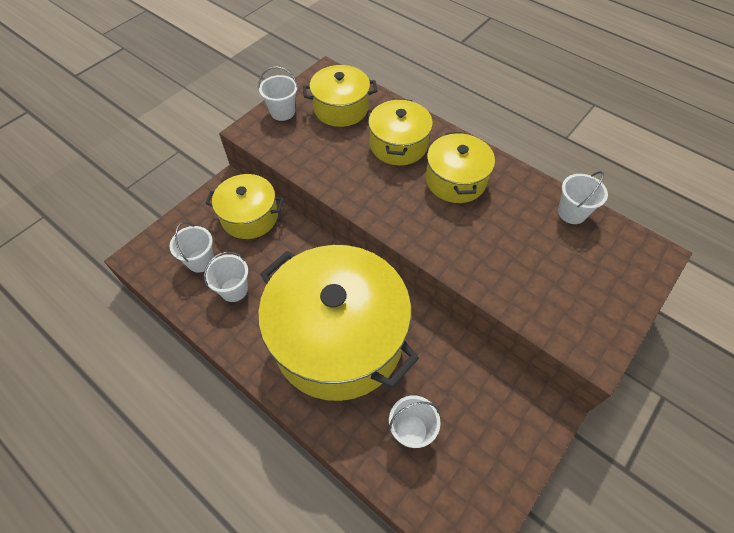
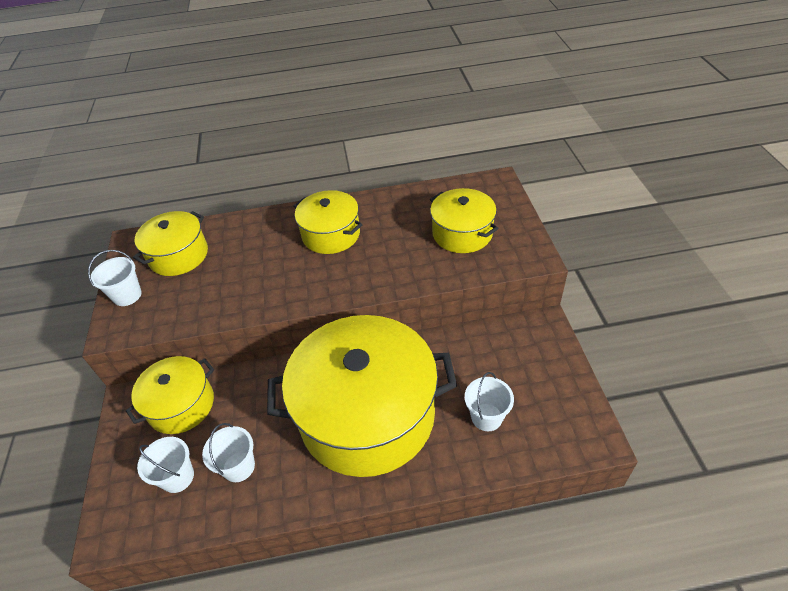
camera: 45 degrees left, 10 degrees down
(398, 145) = (260, 244): yellow pot -> yellow pot (462, 233)
(572, 212) = (426, 196): white bucket -> none

